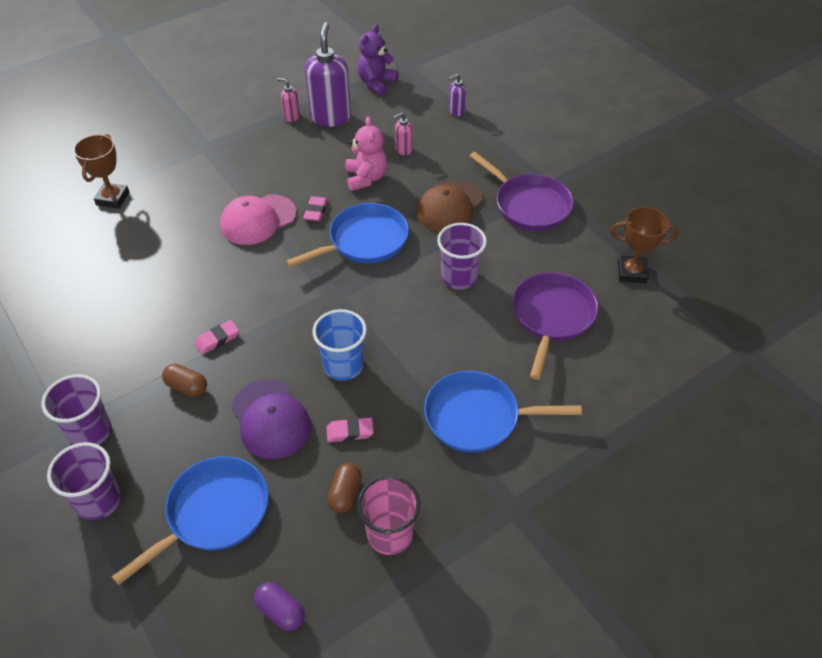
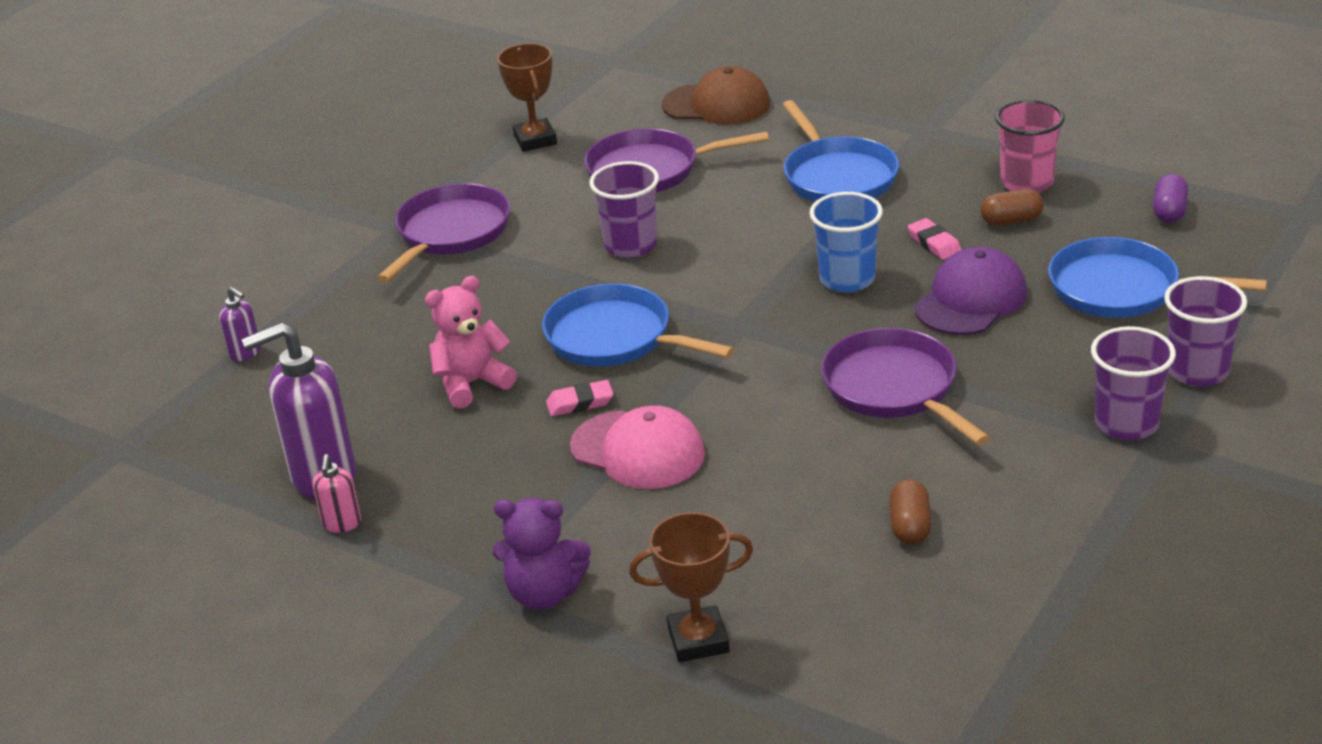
camera: 110 degrees left, 15 degrees down
(187, 387) = (989, 379): brown capsule -> brown capsule (910, 526)
(217, 339) = (894, 388): pink eraser -> purple pan
(376, 83) = (192, 462): purple teddy bear -> purple teddy bear (544, 593)
(403, 150) = (379, 372): pink soap dispenser -> none
(449, 207) = (494, 291): brown cap -> brown cap (716, 104)

